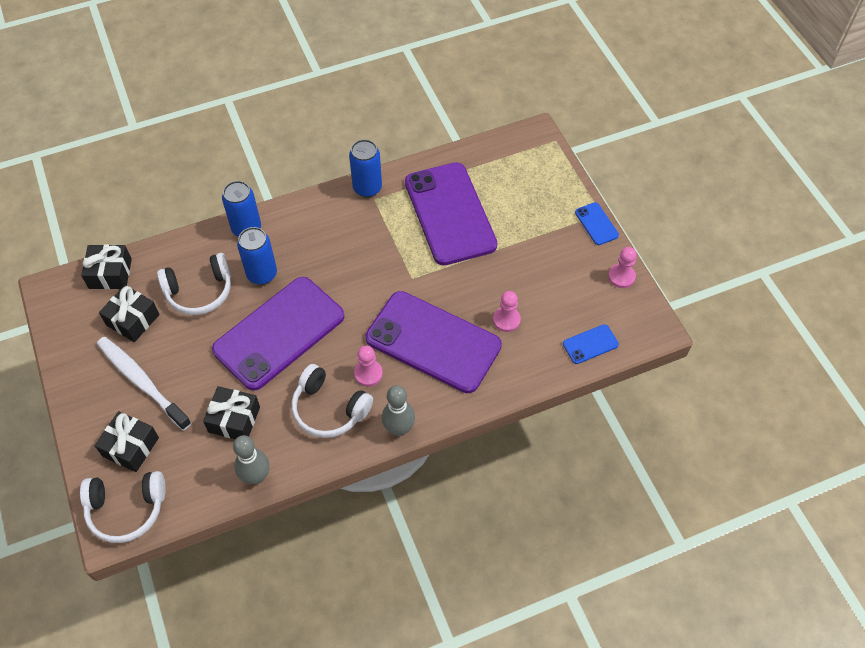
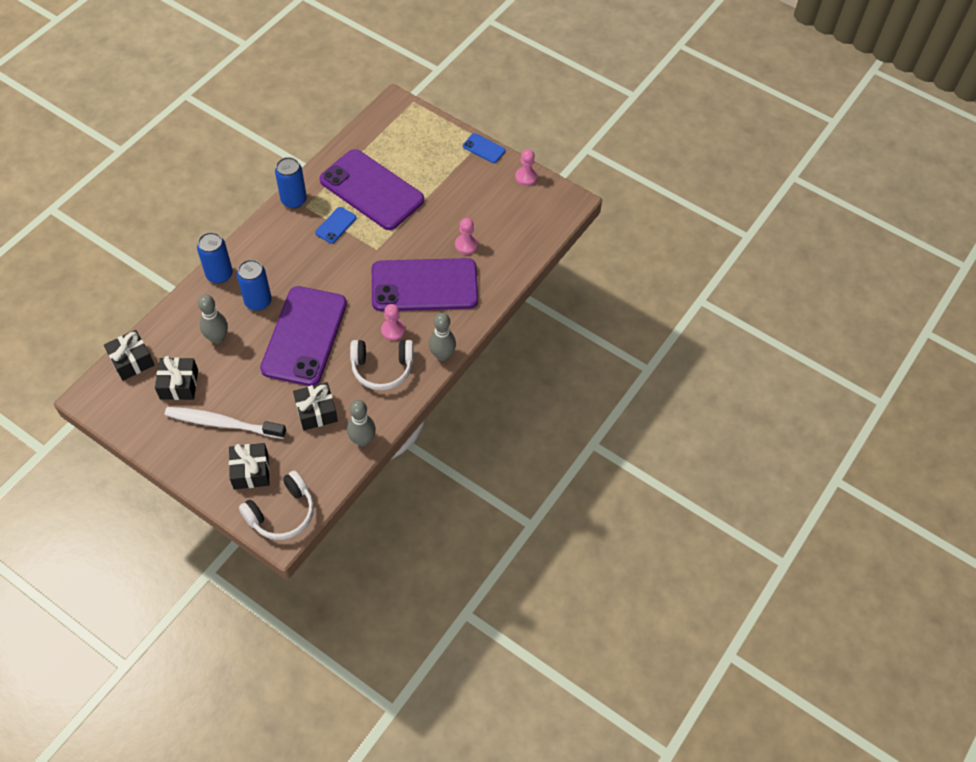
camera: 35 degrees left, 0 degrees up
(199, 291) = (217, 338): white headphones -> grey bowling pin
(590, 344) = (535, 233): blue phone -> blue phone (335, 225)

